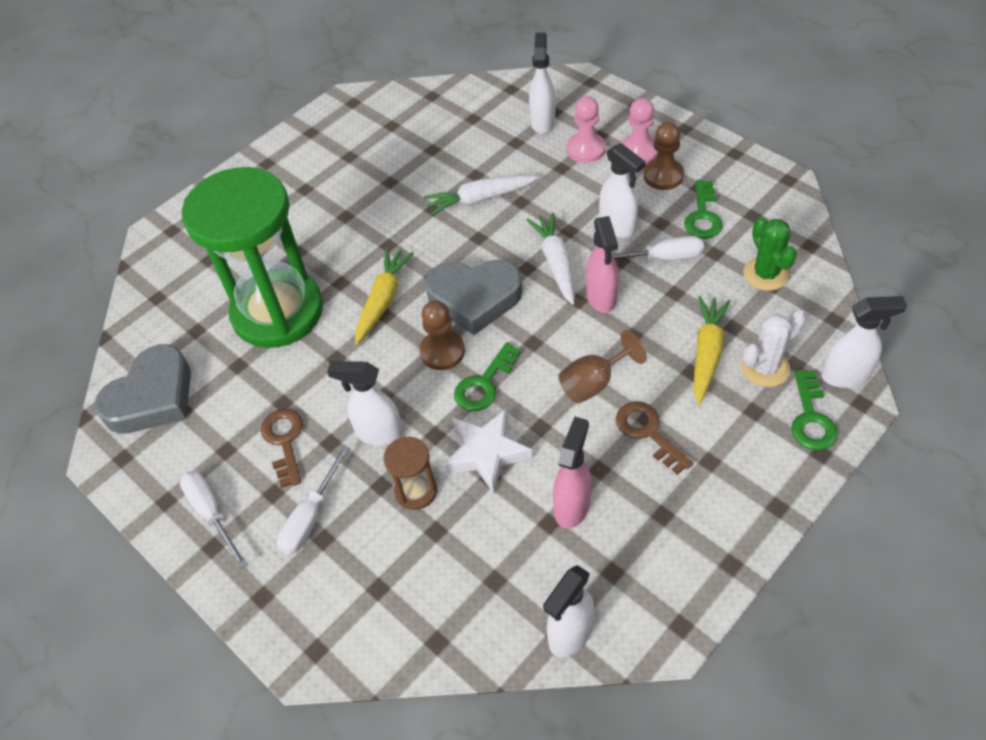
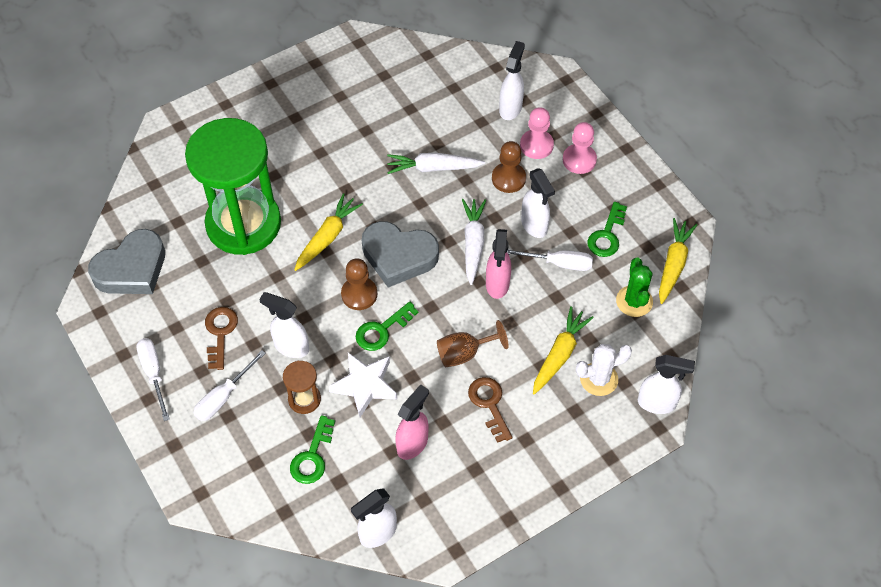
camera: 10 degrees right, 5 degrees up
(663, 176) = (590, 189): brown pawn -> brown pawn (508, 178)
(790, 225) = (673, 264): none -> yellow carrot
(811, 417) = (615, 428): green key -> green key (312, 456)

